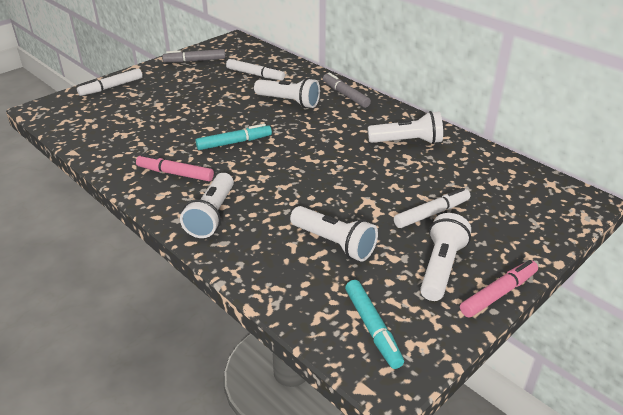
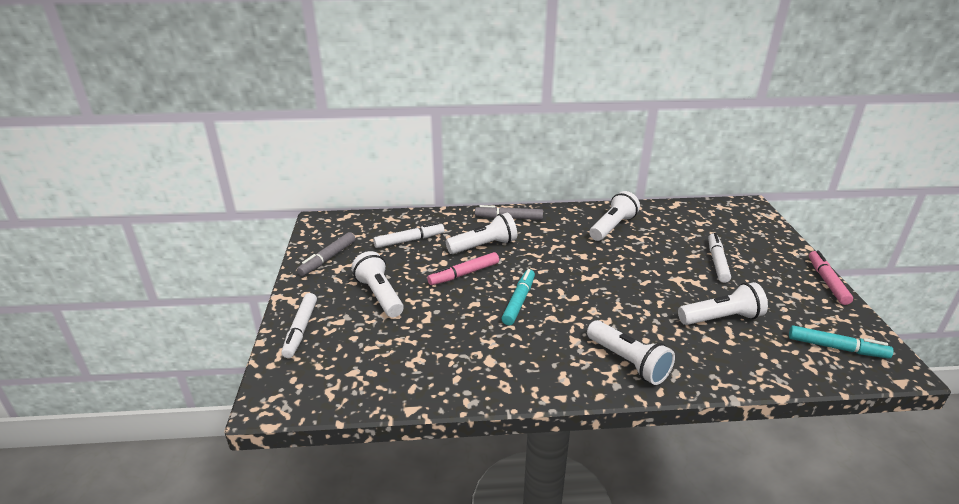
camera: 50 degrees left, 5 degrees down
(175, 174) = (535, 355): pink marker -> pink marker (464, 274)
(441, 267) = (784, 289): white flashlight -> white flashlight (380, 295)

